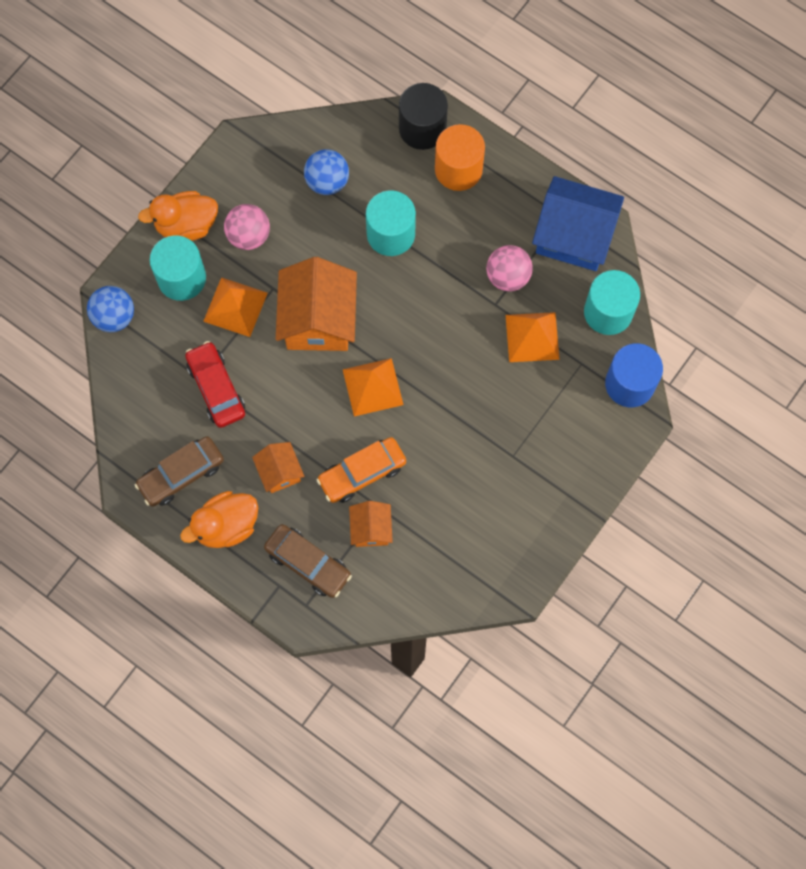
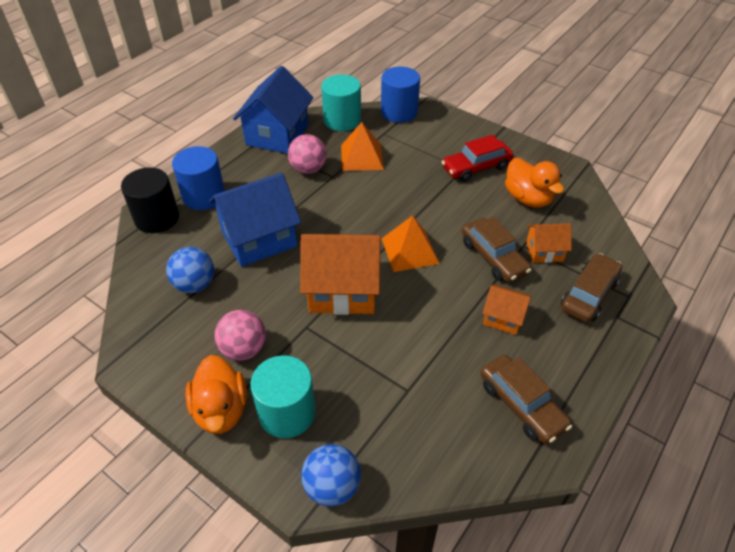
camera: 90 degrees left, 25 degrees down
(216, 388) = (419, 374): red car -> red car (476, 167)
(226, 526) = (569, 361): orange duck -> orange duck (528, 198)
(235, 307) = (325, 359): orange pyramid -> none
(279, 472) = (503, 318): orange house -> orange house turned 45 degrees clockwise
(362, 473) = (493, 257): orange car -> brown car
(391, 234) = (259, 239): turquoise cylinder -> blue house
(458, 169) = (204, 196): orange cylinder -> blue cylinder

